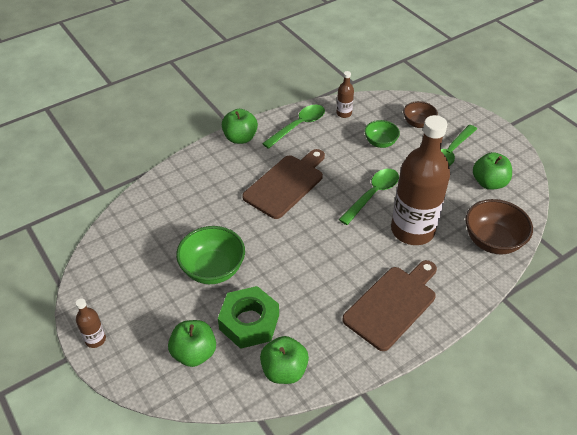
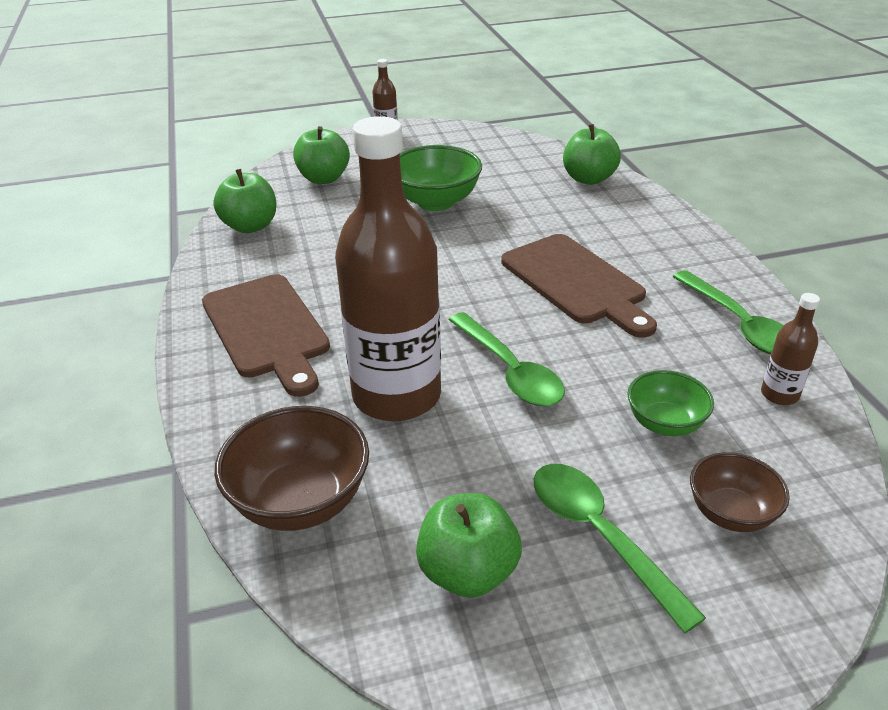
camera: 110 degrees right, 10 degrees down
(240, 138) = (710, 257): green apple -> green apple (588, 179)
(249, 322) = (336, 214): green nut -> none

